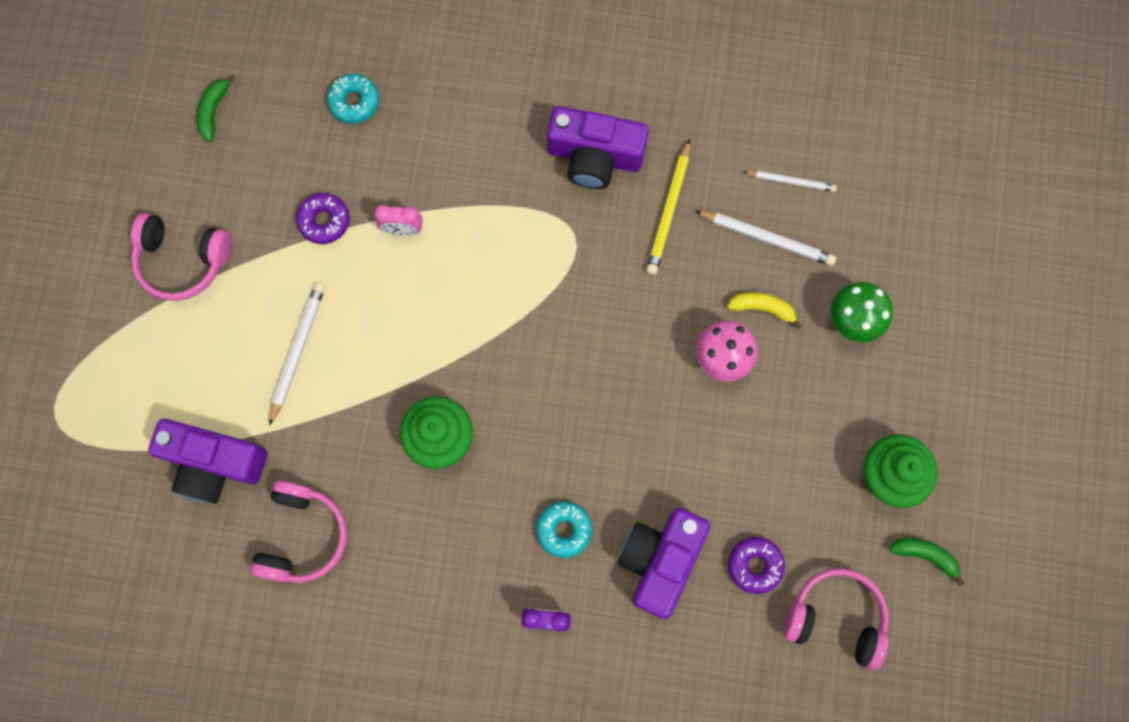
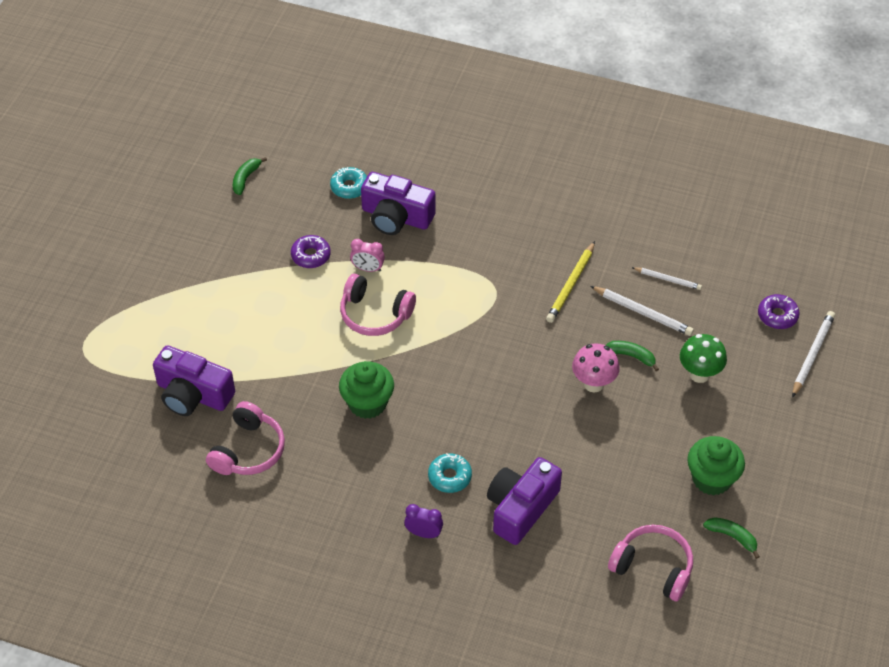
camera: 10 degrees right, 25 degrees down
(183, 261) = (201, 265): pink headphones -> pink headphones (375, 314)
(297, 351) = (272, 333): white pencil -> white pencil (812, 354)
(594, 156) = (521, 244): purple camera -> purple camera (396, 217)
(754, 565) = (595, 523): purple donut -> purple donut (777, 315)
(762, 308) = (631, 356): yellow banana -> green banana

